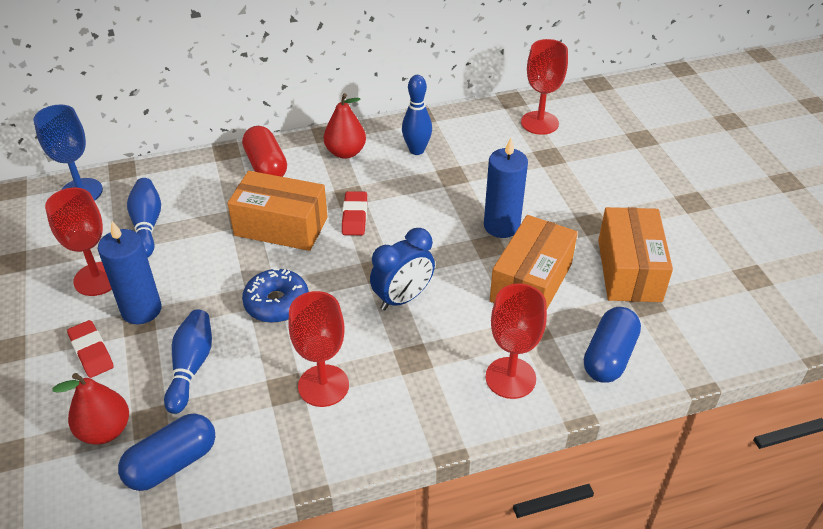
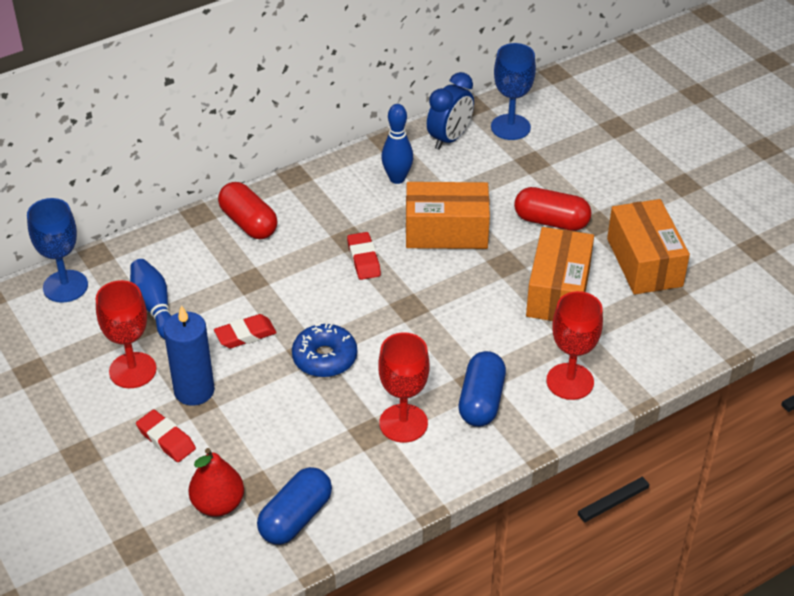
camera: 15 degrees left, 0 degrees up
(191, 367) = (271, 433): blue bowling pin -> none
(214, 266) = (245, 335): none -> red eraser
(281, 226) = (294, 283): orange box -> orange box (446, 231)
(345, 152) = (325, 194): red pear -> none
(403, 298) = (444, 330): blue clock -> blue clock (449, 139)
(501, 226) = (511, 242): blue candle -> none
(539, 123) = (510, 127): red goblet -> blue goblet
(548, 214) = (551, 221): none -> red capsule
(609, 356) = (650, 345): blue capsule -> blue capsule (481, 401)

